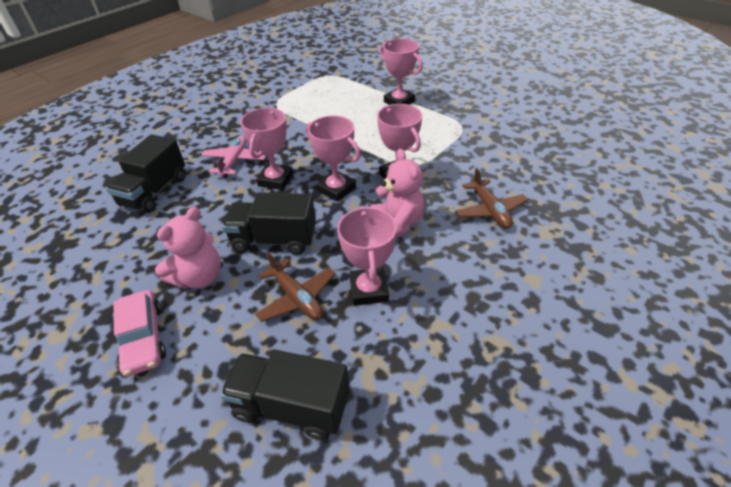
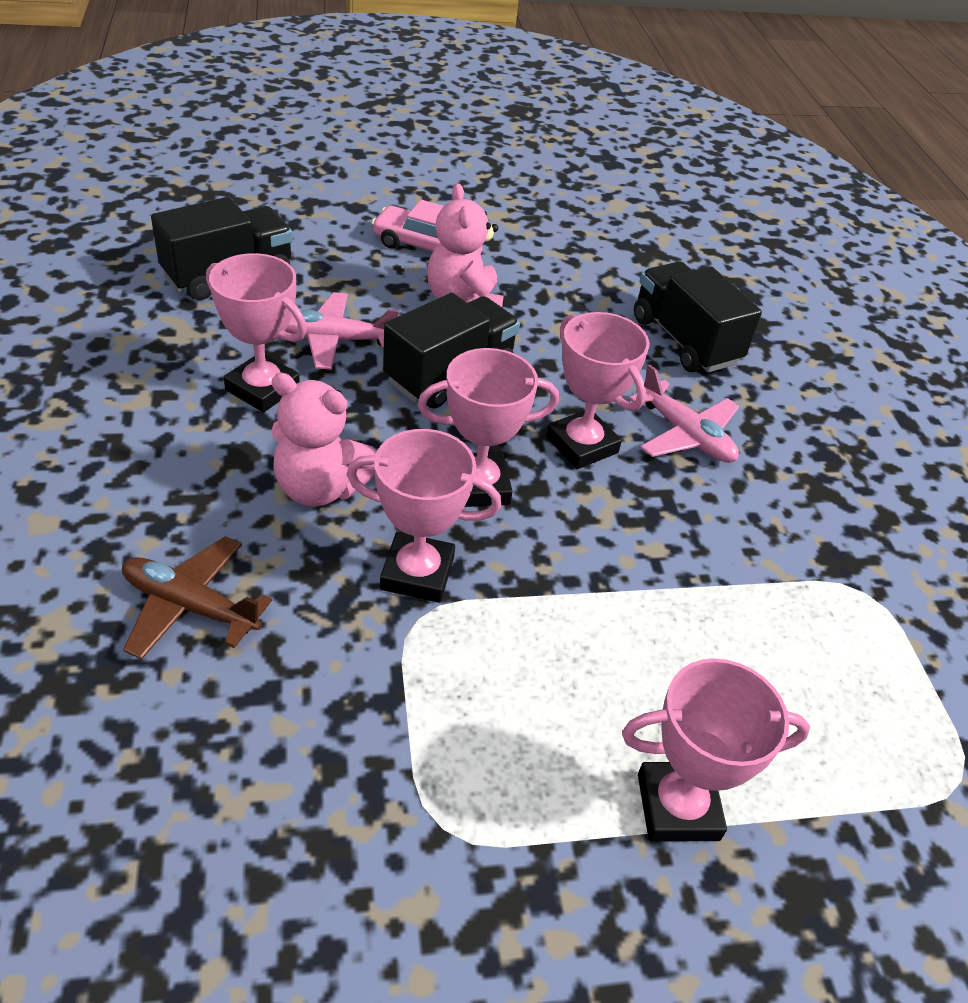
camera: 125 degrees right, 0 degrees up
(297, 297) = (334, 340): brown plane -> pink plane

